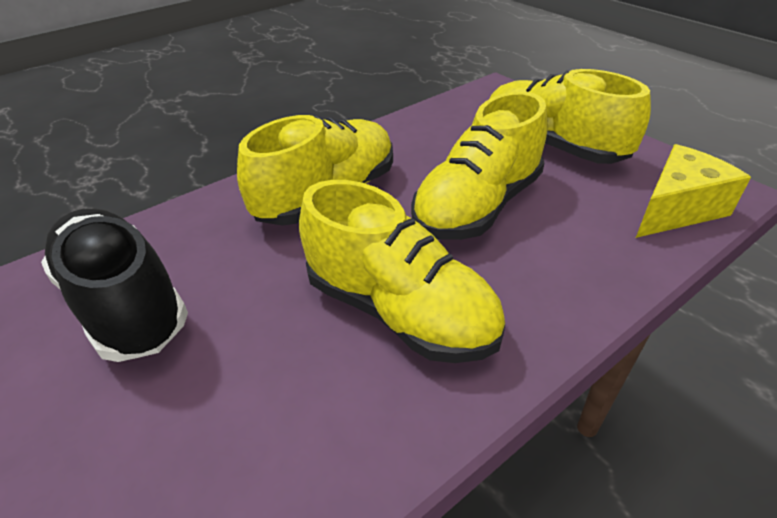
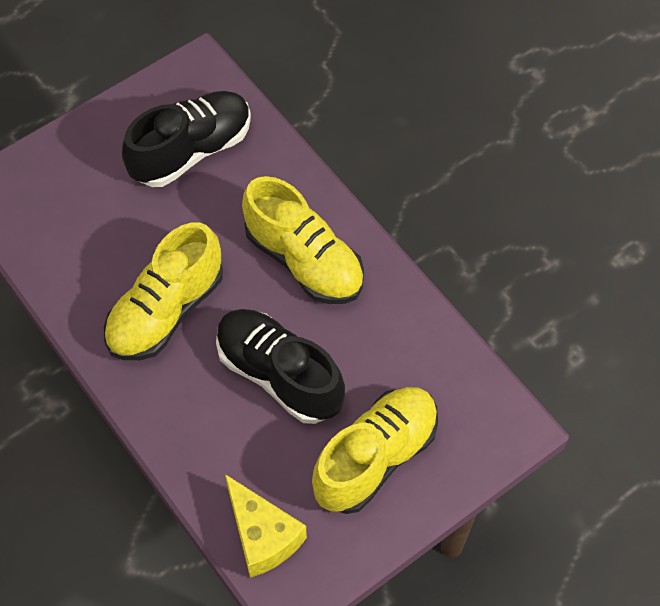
camera: 90 degrees right, 20 degrees up
(477, 206) = (279, 374): yellow shoe -> black shoe

